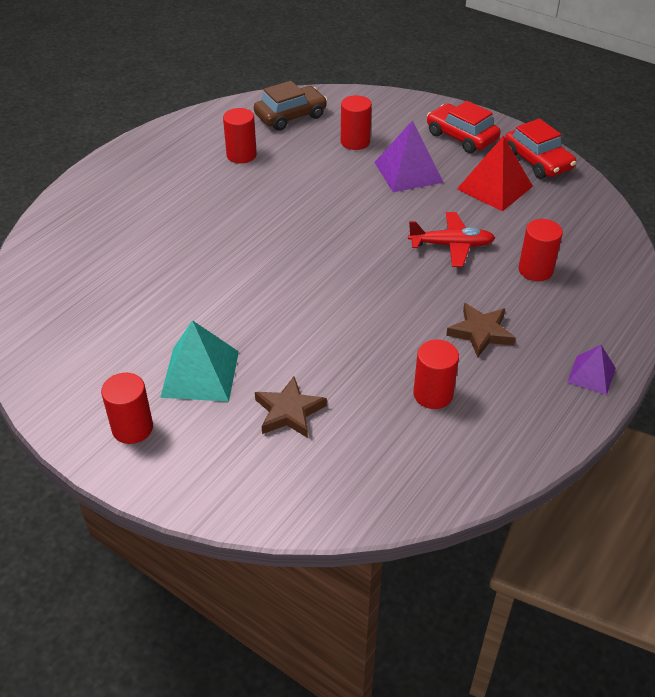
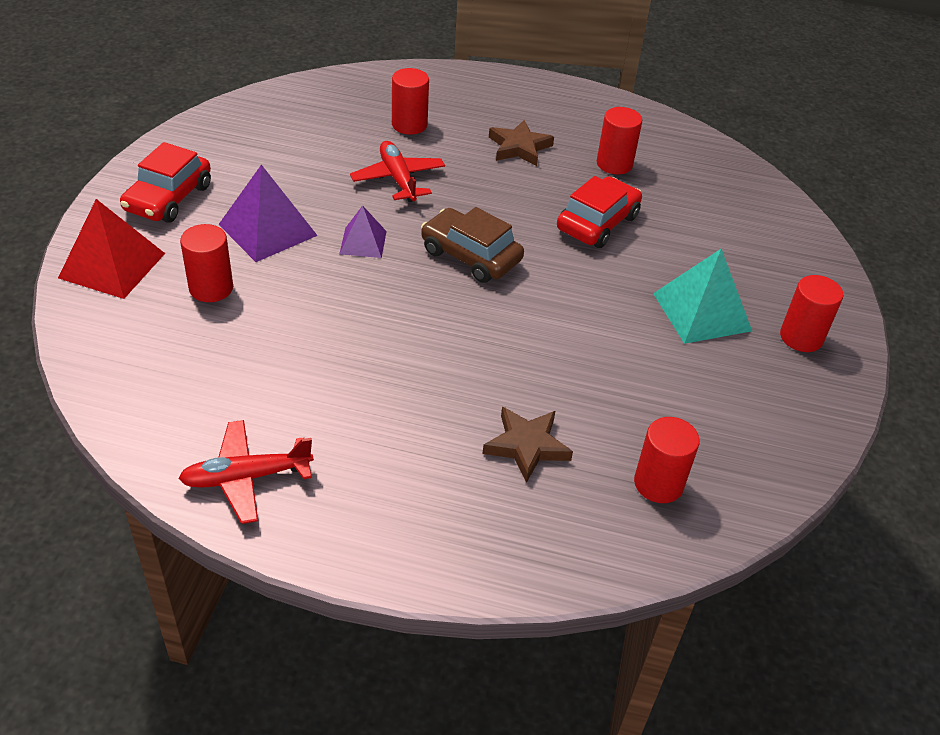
camera: 115 degrees left, 0 degrees up
(190, 134) = (246, 477): none -> red plane
(241, 155) = (286, 396): red cylinder -> red cylinder (658, 484)
(289, 411) = (698, 241): brown star -> brown star (526, 446)
(290, 116) = (156, 371): brown car -> brown car (470, 256)
(494, 187) = (274, 162): red pyramid -> red pyramid (112, 265)
(537, 161) = (207, 137): red car -> red car (597, 223)
(591, 375) = (531, 89): purple pyramid -> purple pyramid (363, 242)

